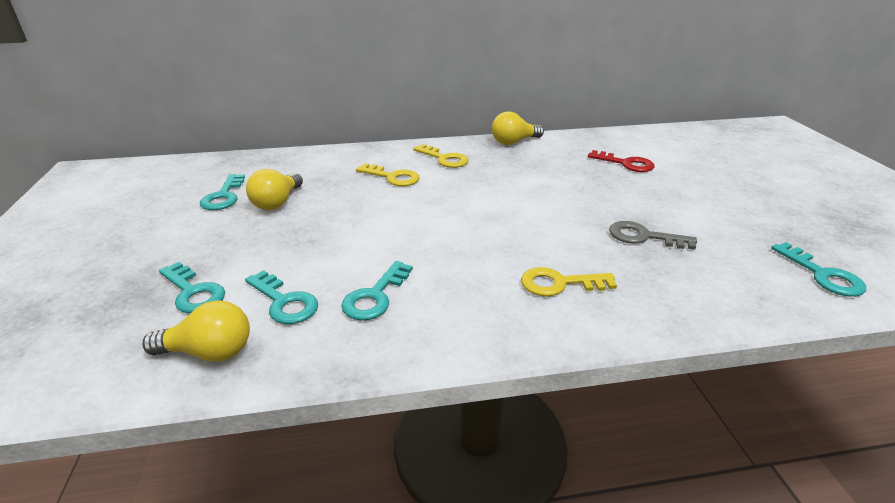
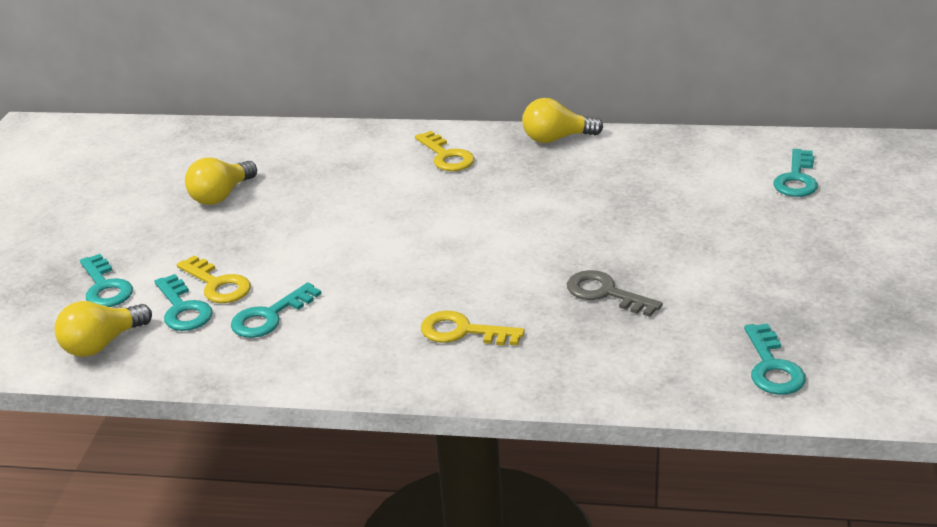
camera: 20 degrees right, 0 degrees up
(209, 352) = (102, 344): yellow light bulb -> yellow light bulb turned 120 degrees clockwise
(223, 196) = (168, 181): turquoise key -> turquoise key (796, 179)
(393, 177) = (367, 177): yellow key -> yellow key (217, 285)
(626, 164) = (680, 190): red key -> none

